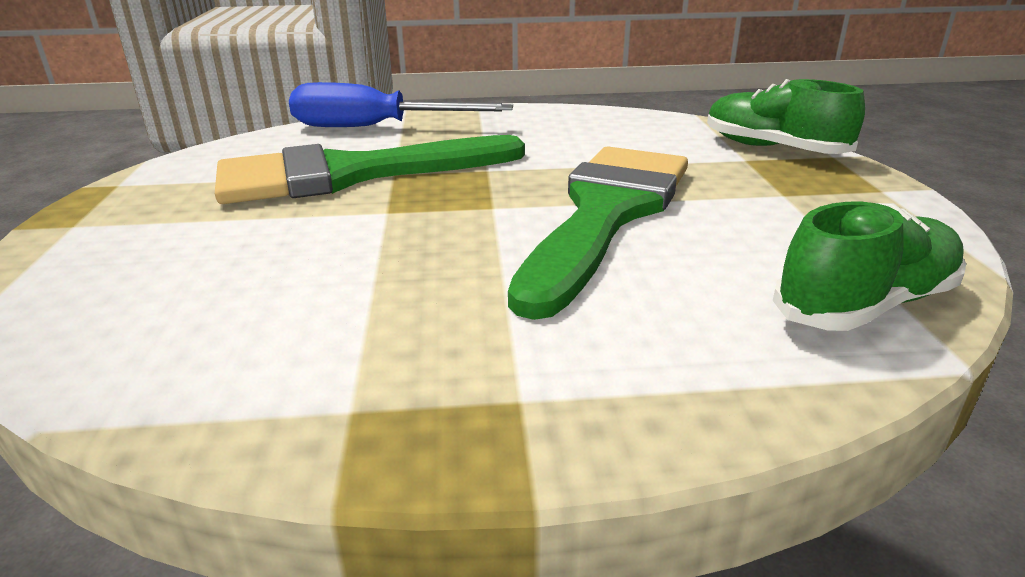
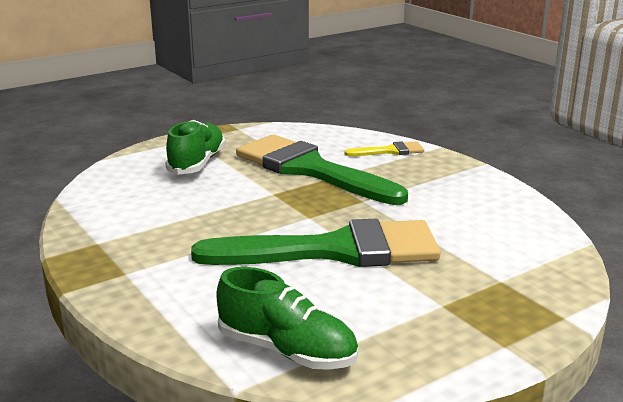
camera: 60 degrees right, 5 degrees down
(376, 127) = (390, 151): blue screwdriver -> yellow brush
(773, 148) = (544, 288): green shoe -> green shoe (197, 163)

